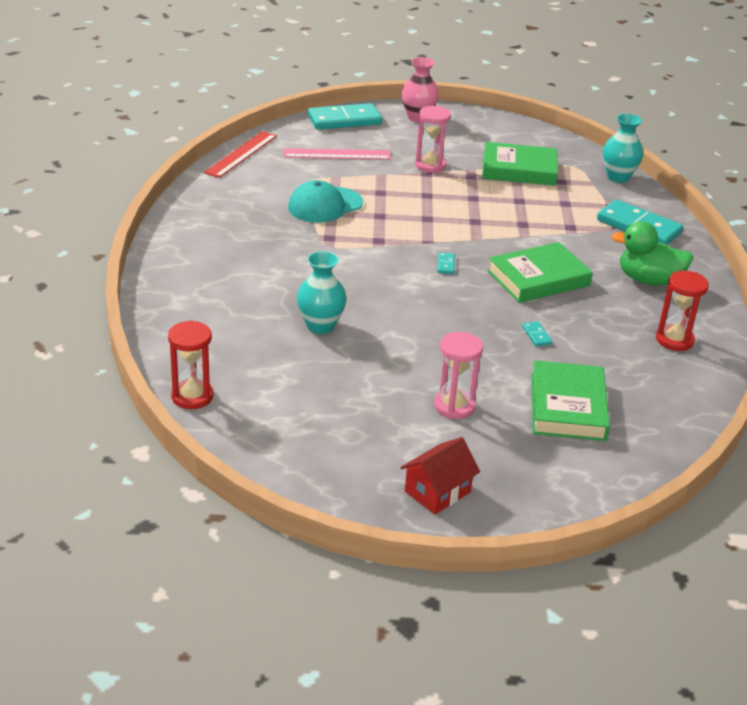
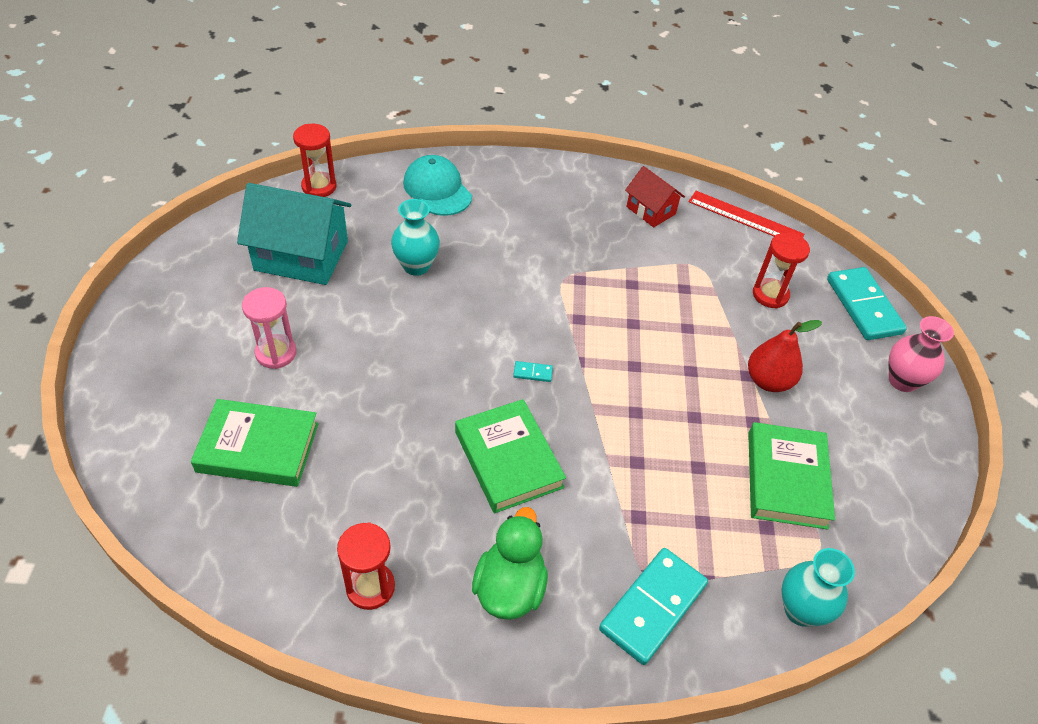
camera: 90 degrees right, 15 degrees up
(312, 401) = (301, 256): none -> turquoise house
(325, 205) = (647, 279): turquoise cap -> turquoise cap (437, 189)
(337, 154) = (770, 295): pink ruler -> red hourglass
(430, 165) = (768, 381): pink hourglass -> red pear
(437, 492) = (158, 329): red house -> red house (651, 210)
(536, 335) = (389, 439): turquoise domino -> none

